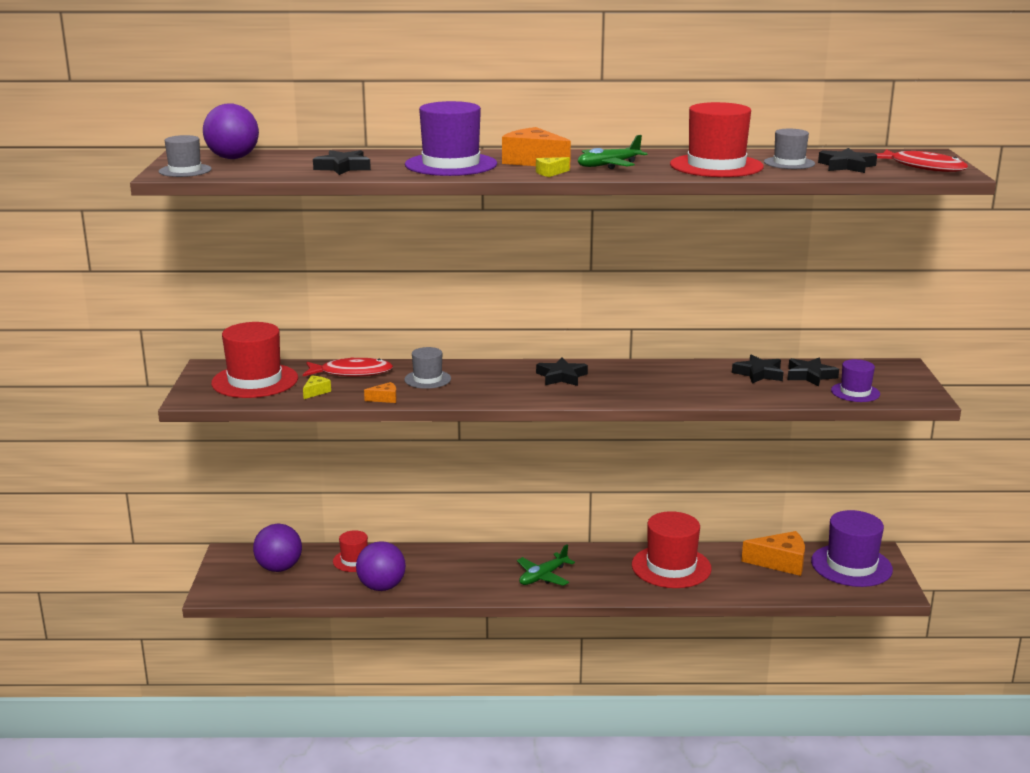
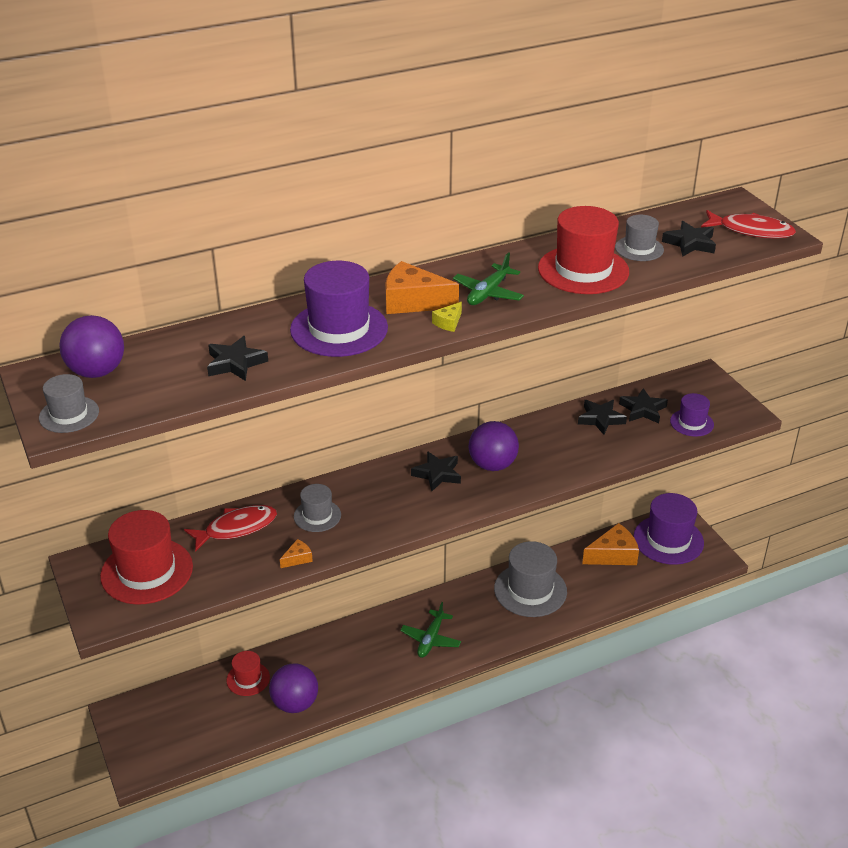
camera: 25 degrees left, 15 degrees up
(279, 568) = (181, 714): purple ball -> purple ball (492, 465)
(316, 392) = (222, 569): yellow cheese -> none
(671, 567) = (530, 590): red hat -> grey hat

